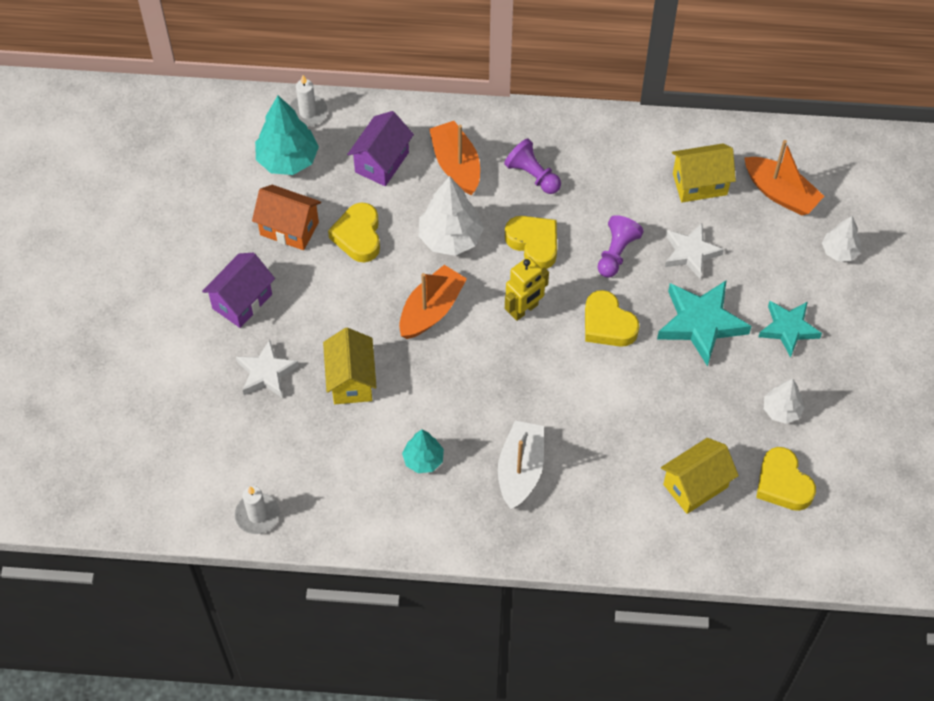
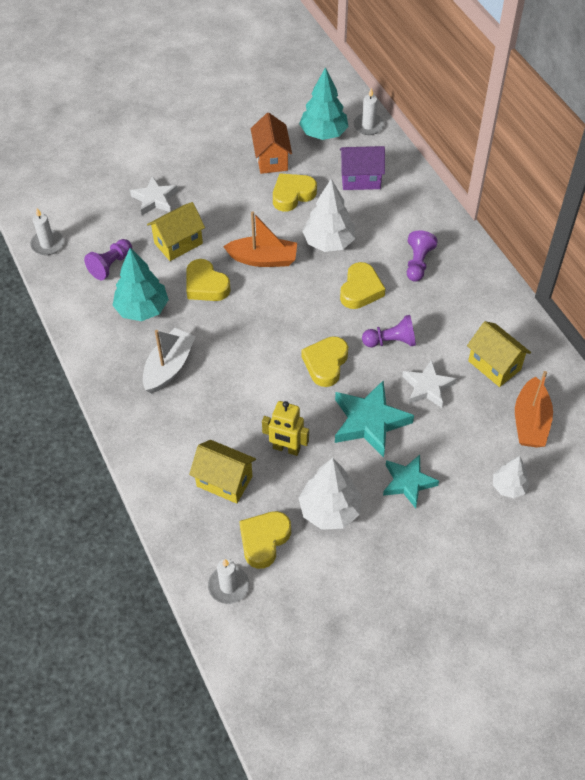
camera: 60 degrees right, 5 degrees down
(242, 301) = (199, 163): purple house -> none
(336, 463) = (111, 265): none -> purple pawn
(423, 460) = (142, 309): turquoise tree -> turquoise tree, size x1.68
(431, 382) = (206, 285): none -> yellow heart
(456, 165) = (391, 218): orange boat -> none
(520, 470) = (169, 367): white boat -> white boat turned 45 degrees counterclockwise
(524, 309) = (301, 309): yellow robot -> yellow robot (286, 448)
(781, 410) = (329, 510): white tree -> white tree, size x1.68
(815, 539) = (228, 586): none -> white candle

